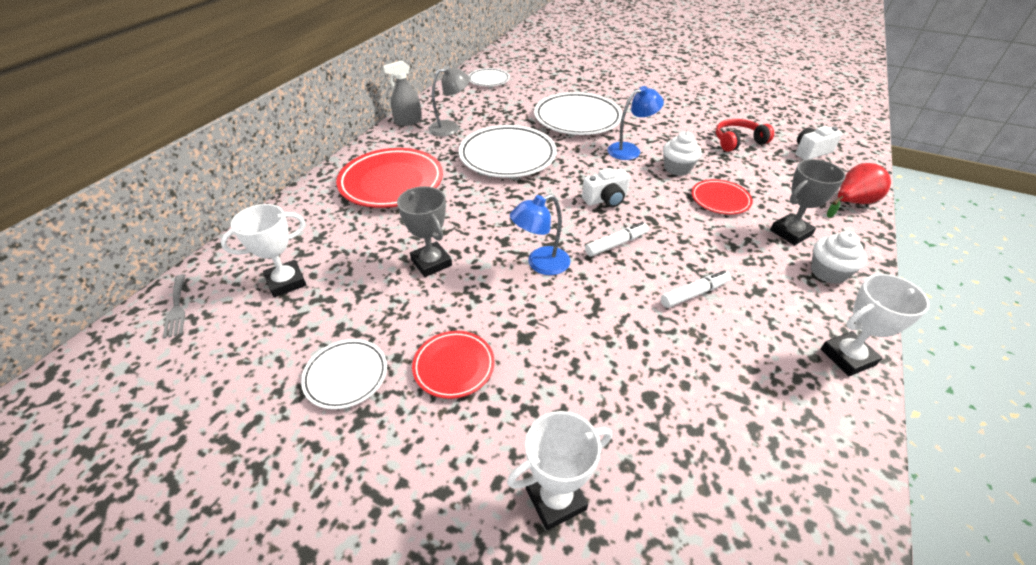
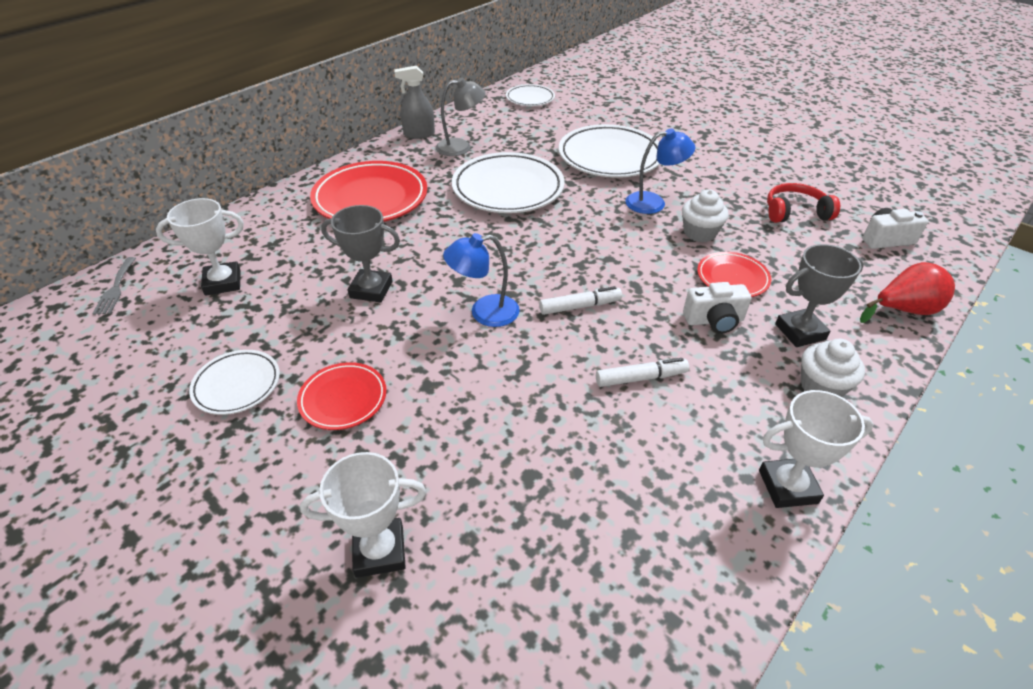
camera: 15 degrees right, 0 degrees up
(431, 263) = (371, 290): grey trophy -> grey trophy turned 60 degrees counterclockwise
(606, 199) = (594, 255): white camera -> white camera (714, 320)

